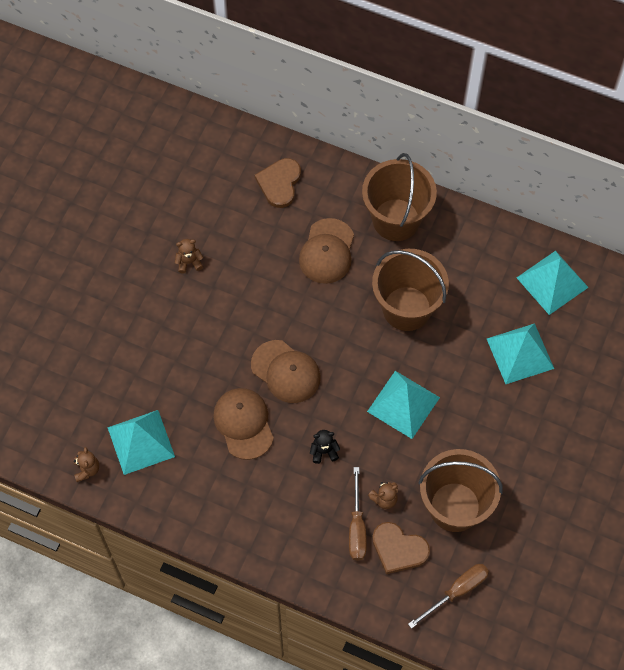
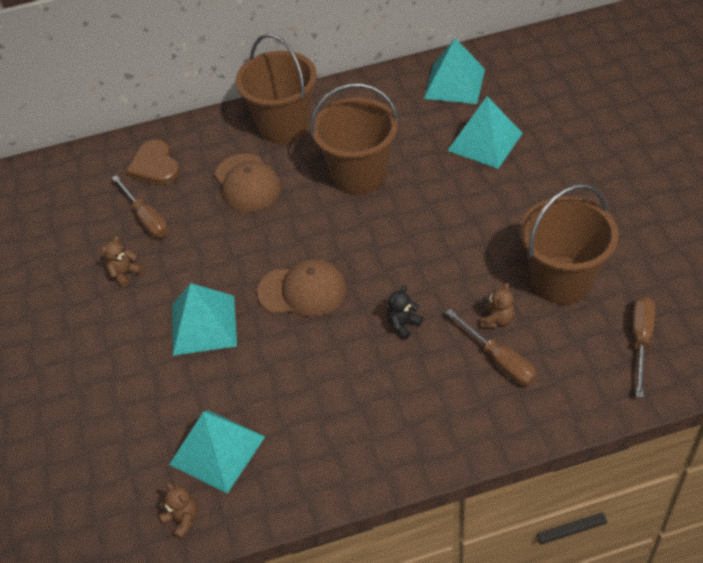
camera: 35 degrees left, 15 degrees down
(237, 226) = (146, 218): none -> brown screwdriver
(243, 423) = (305, 359): brown cap -> none
(398, 549) = (554, 348): brown heart -> none
(403, 404) = (432, 240): turquoise pyramid -> turquoise pyramid (204, 325)

